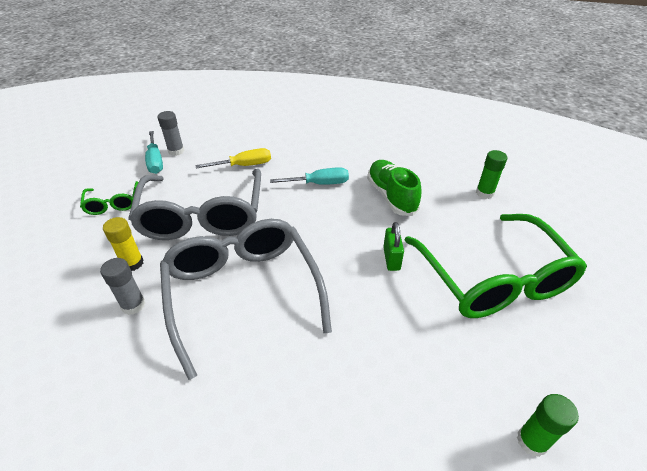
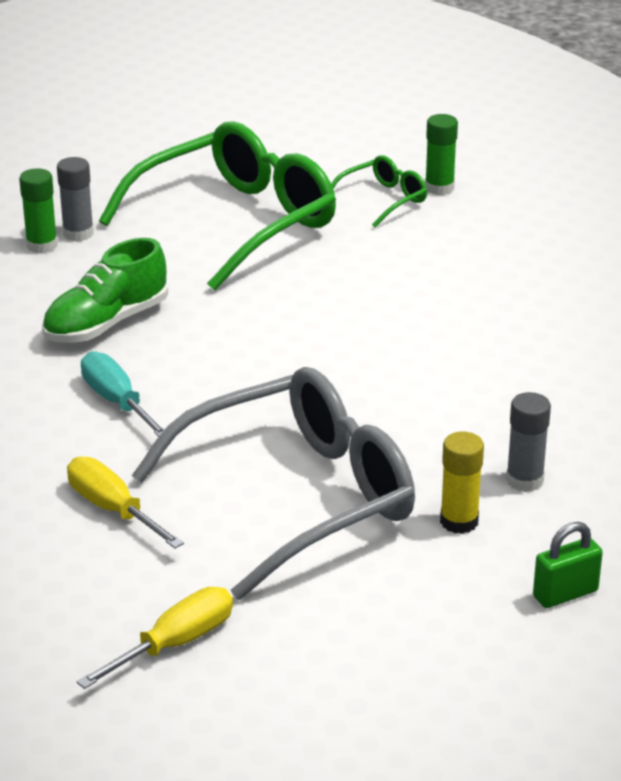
camera: 115 degrees left, 10 degrees down
(113, 204) = (349, 626): green glasses -> green glasses (383, 200)
(155, 161) = (175, 644): turquoise screwdriver -> yellow screwdriver
(176, 151) = (116, 631): grey glue stick -> grey glue stick (78, 233)
(243, 292) = (419, 396): grey glasses -> none
(391, 259) = (257, 297): green padlock -> green padlock (565, 594)

